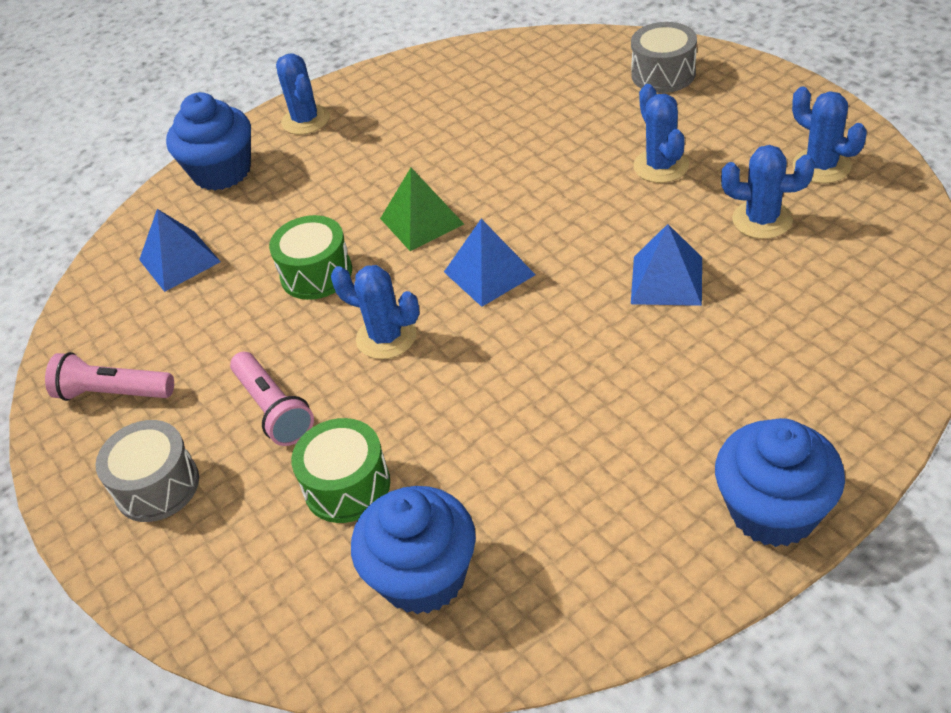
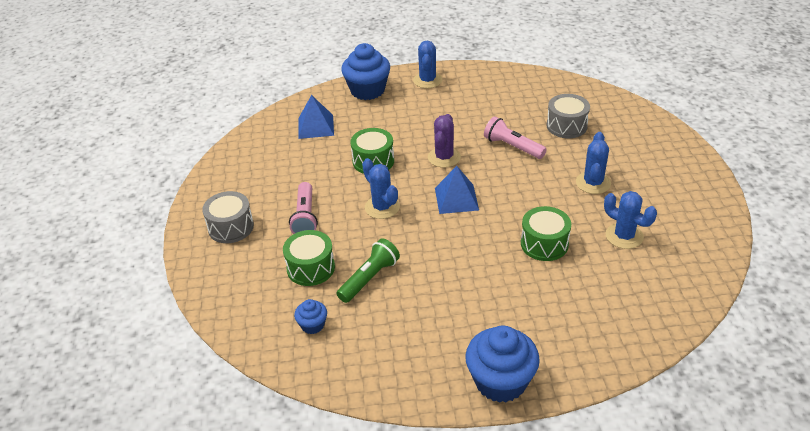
camera: 25 degrees right, 5 degrees down
(113, 393) = (242, 176): pink flashlight -> pink flashlight (512, 147)
(421, 221) = (444, 157): green pyramid -> purple cactus
(423, 576) = (312, 325): blue cupcake -> blue cupcake, size x0.49
(454, 455) = (369, 278): none -> green flashlight
(663, 74) = (638, 133): grey drum -> grey drum (566, 126)
(666, 280) = (544, 244): blue pyramid -> green drum
(821, 166) = (685, 222): blue cactus -> none

